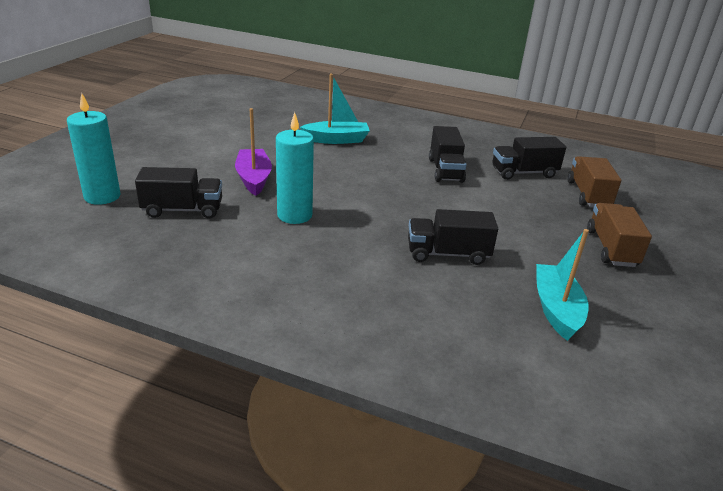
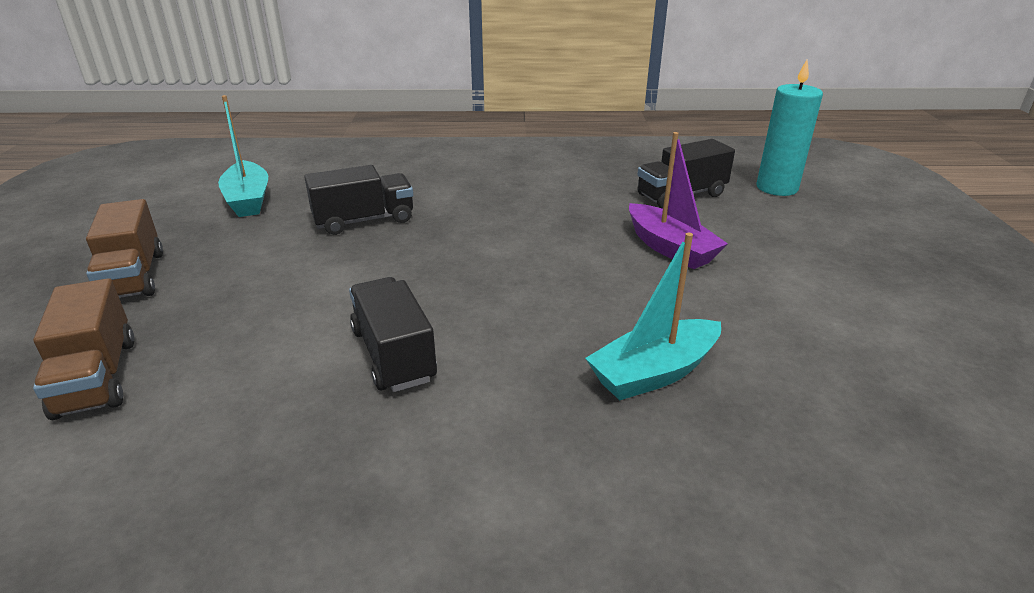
camera: 160 degrees right, 0 degrees up
(294, 215) = (563, 218): turquoise candle -> none
(524, 173) = (220, 402): black truck -> none

